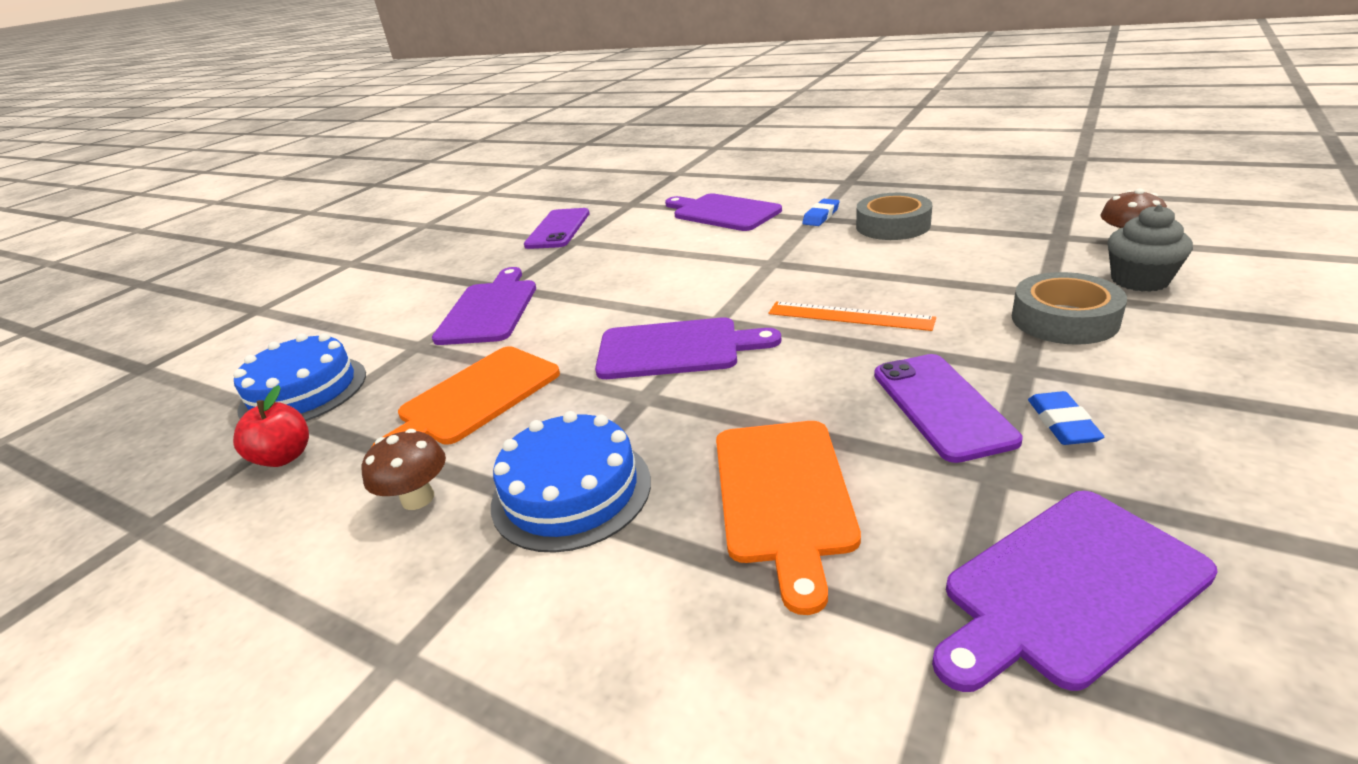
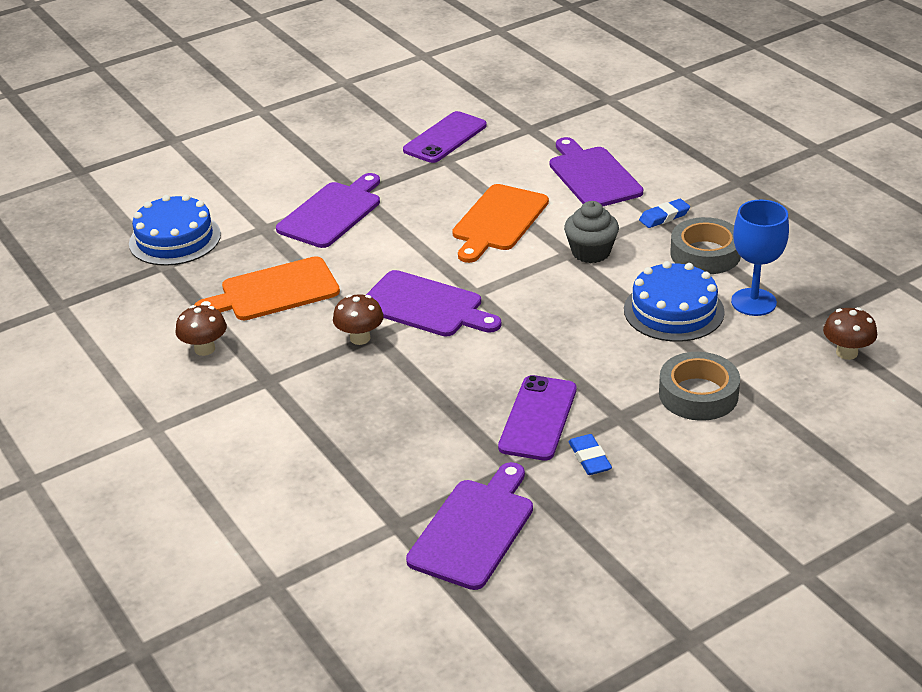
camera: 25 degrees right, 5 degrees up
(284, 457) = (145, 288): red apple -> none
(571, 491) = (286, 380): blue cake -> blue cake (673, 310)
(628, 406) = (360, 338): none -> brown mushroom
(783, 495) = (392, 430): orange cutting board -> orange cutting board (498, 221)
(849, 316) = (565, 329): orange ruler -> none
(987, 240) = (753, 302): none -> blue goblet
(1062, 423) = (589, 458): blue eraser -> blue eraser turned 45 degrees counterclockwise
(1068, 588) = (474, 529): purple cutting board -> purple cutting board turned 120 degrees clockwise
(1139, 280) = (799, 387): grey cupcake -> grey cupcake (591, 252)

